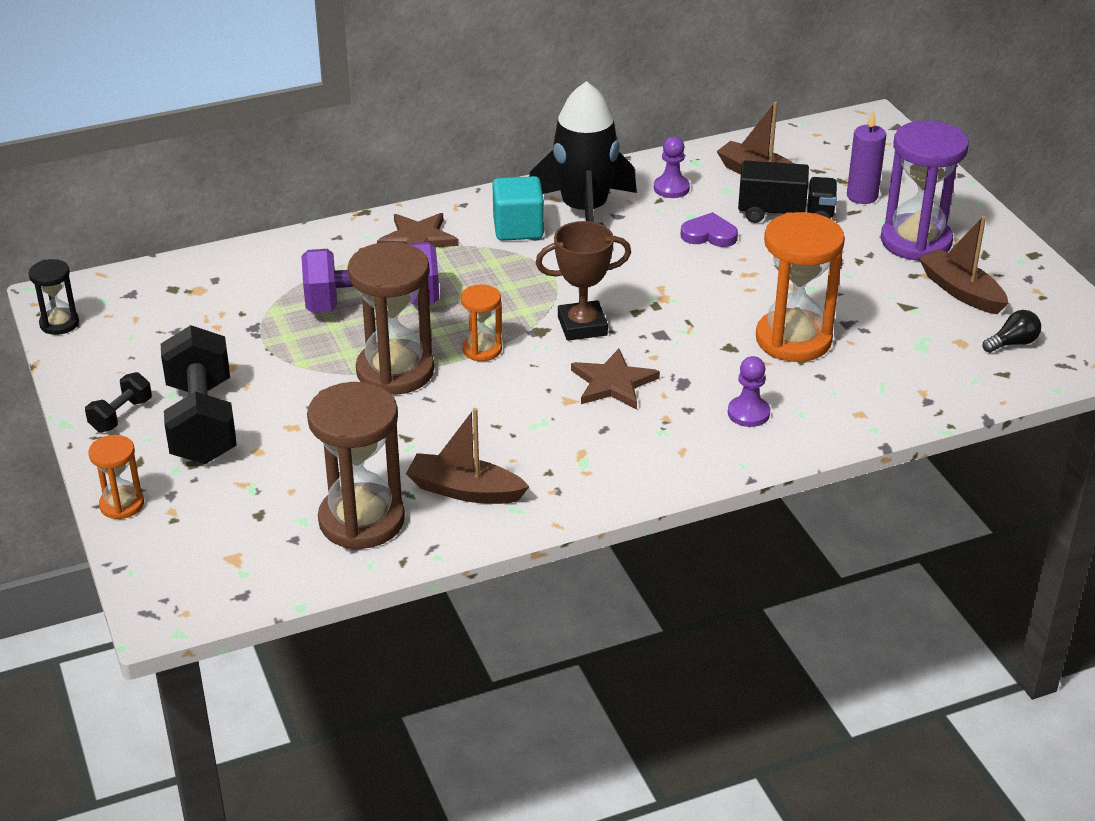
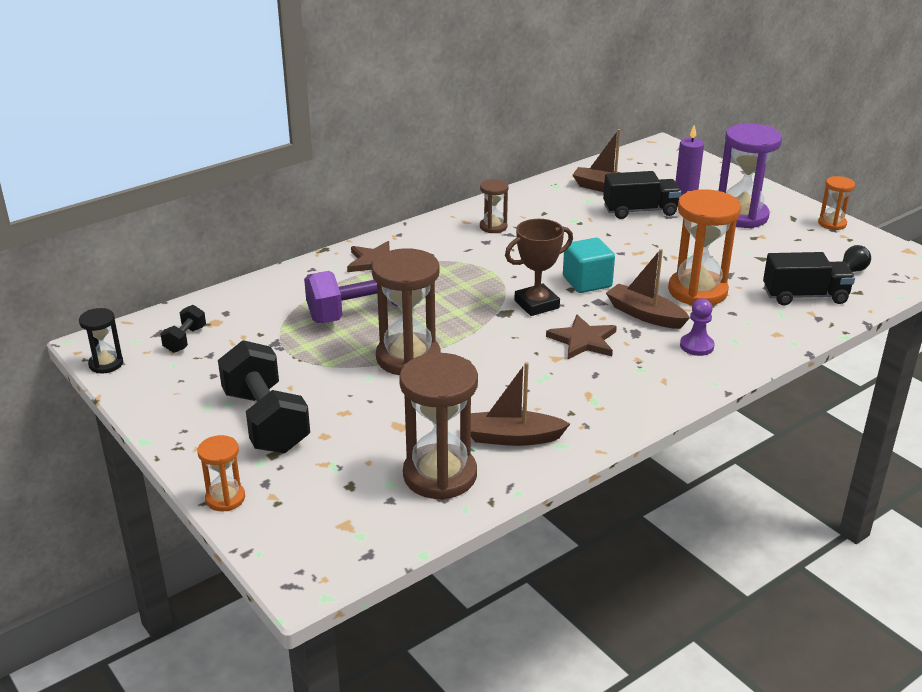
camera: 15 degrees left, 5 degrees down
(121, 415) = (192, 427): black dumbbell -> black dumbbell (185, 339)
(482, 349) = (468, 332): orange hourglass -> orange hourglass (832, 224)
(518, 228) = (450, 245): turquoise cube -> turquoise cube (587, 282)
(584, 211) = (493, 227): black rocket -> brown hourglass
(671, 188) = (548, 204): purple pawn -> none
(709, 235) = (594, 231): purple heart -> none
(929, 368) = (805, 296): none -> black truck
(961, 291) = (793, 243): brown boat -> brown boat (645, 315)

